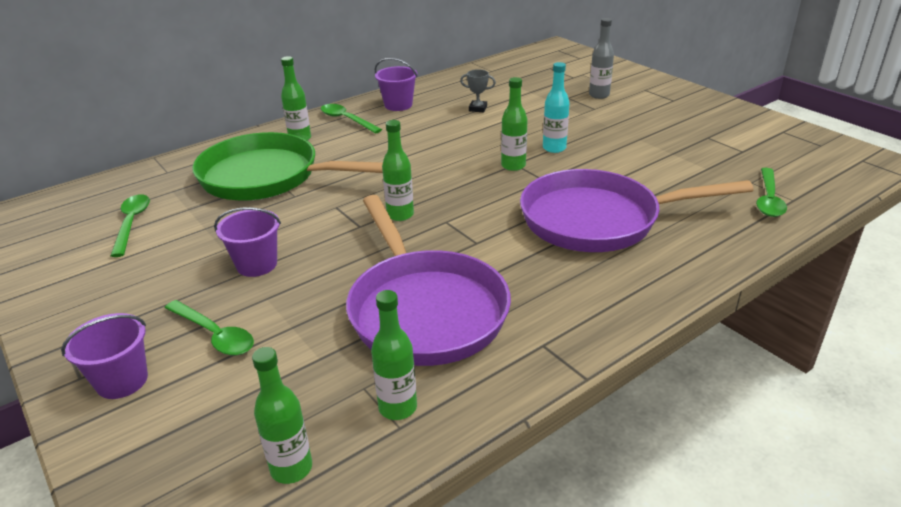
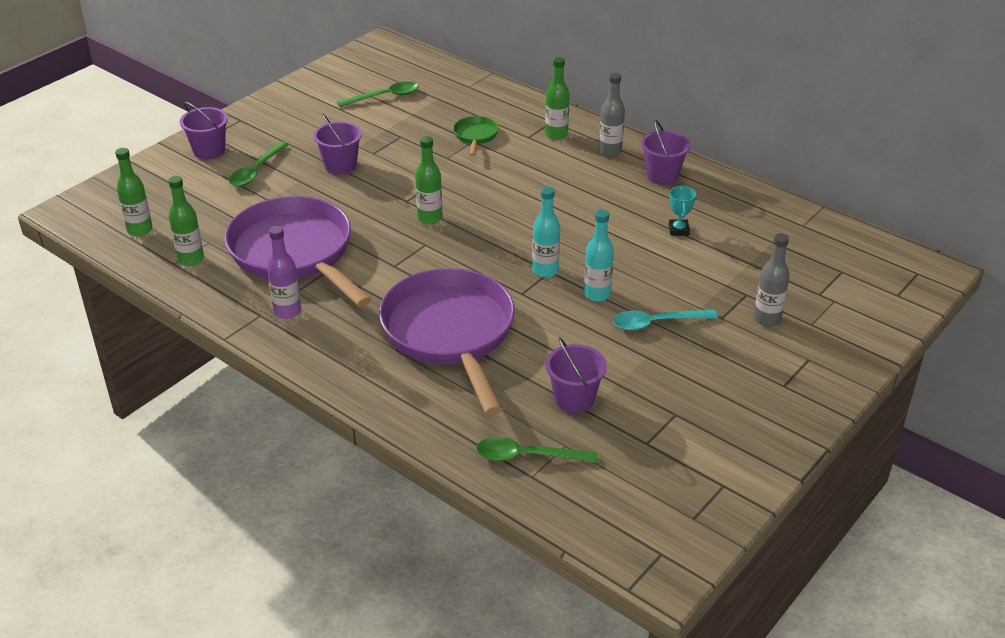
camera: 75 degrees right, 5 degrees up
(267, 177) = (475, 136): green pan -> green pan, size x0.41
(346, 120) = (610, 151): green spoon -> grey bottle
(424, 310) = (295, 253): purple pan -> purple pan turned 90 degrees clockwise
(478, 108) = (678, 230): grey trophy -> turquoise trophy
(513, 166) = (545, 270): green bottle -> turquoise bottle
(541, 322) = (287, 311): none -> purple bottle
(597, 130) = (656, 323): none -> turquoise spoon
(692, 172) = (574, 399): none -> purple bucket

